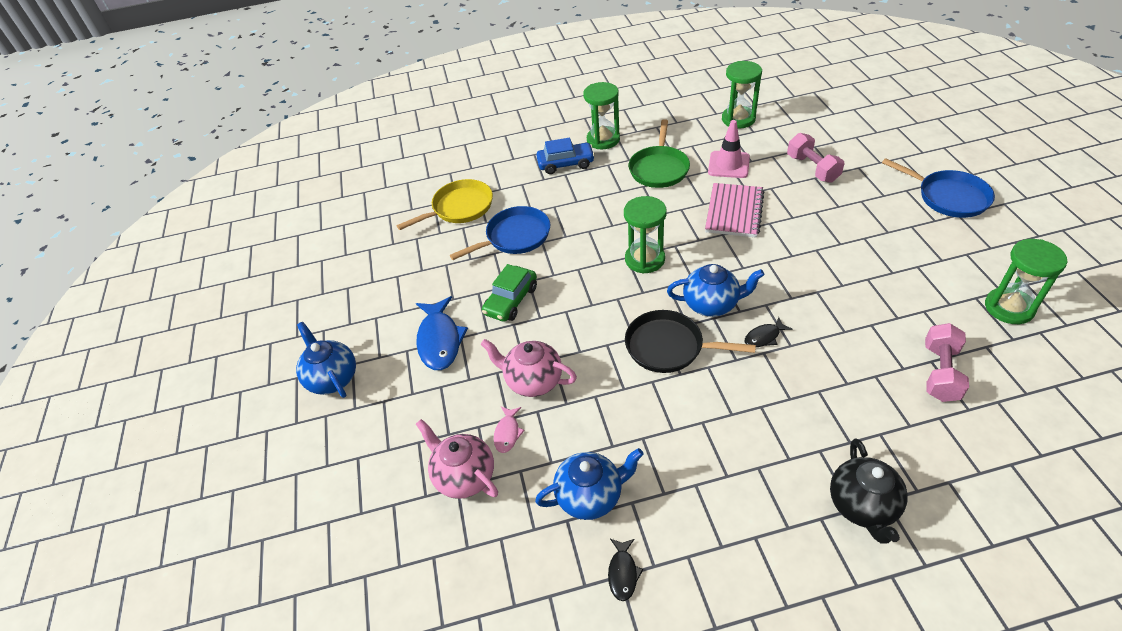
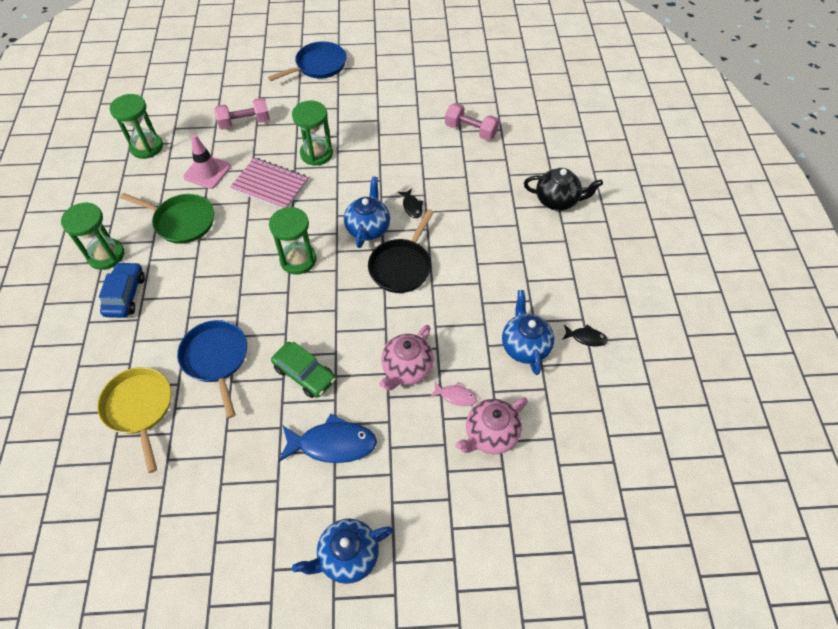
camera: 85 degrees left, 10 degrees up
(1009, 308) = (430, 81): green hourglass -> green hourglass (316, 154)

